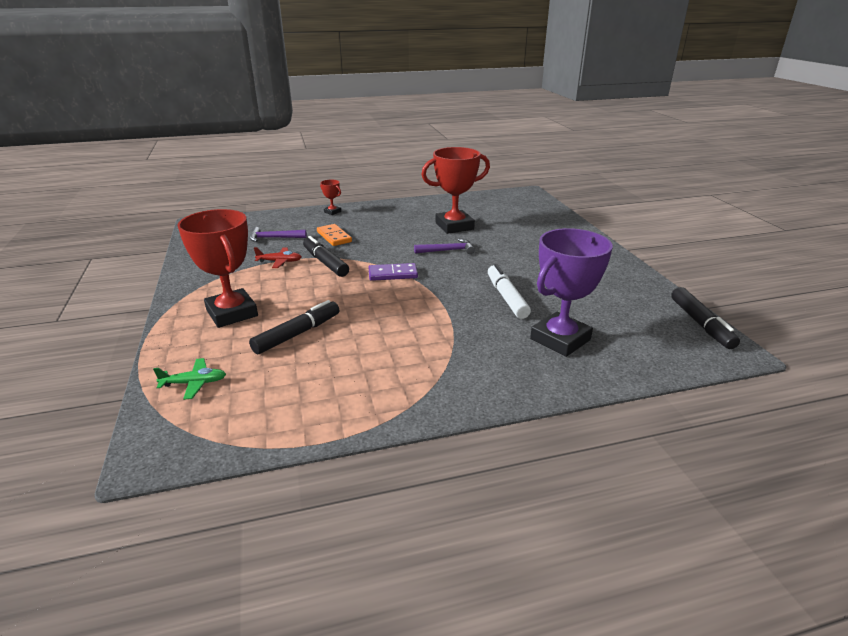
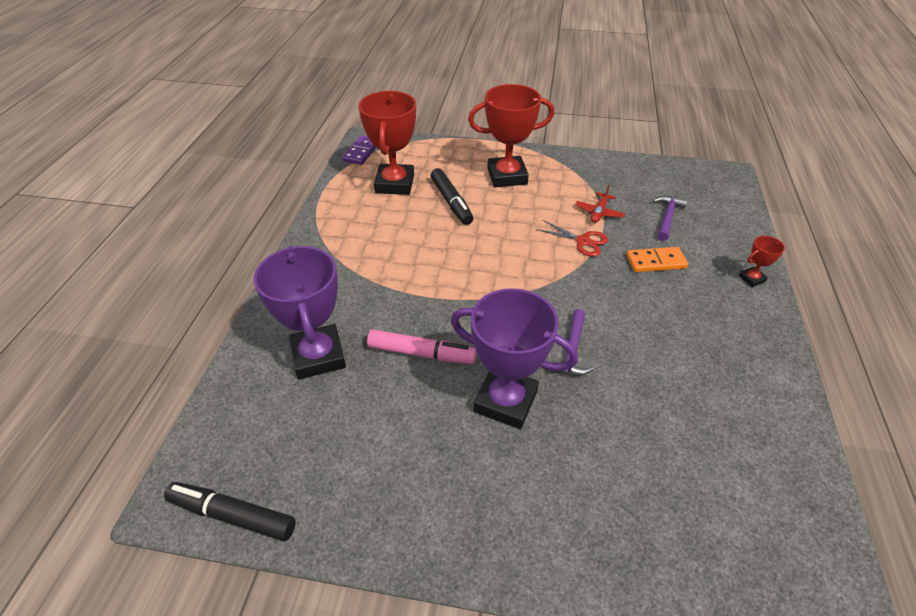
camera: 115 degrees right, 15 degrees up
(194, 383) = (422, 155): green plane -> none
(325, 262) = (583, 241): black marker -> red scissors
(393, 274) = (528, 282): purple domino -> purple domino (361, 152)
(454, 226) = (660, 393): red trophy -> red trophy (395, 184)
(506, 297) = (422, 354): white marker -> pink marker
(510, 262) = (505, 401): none -> purple trophy

